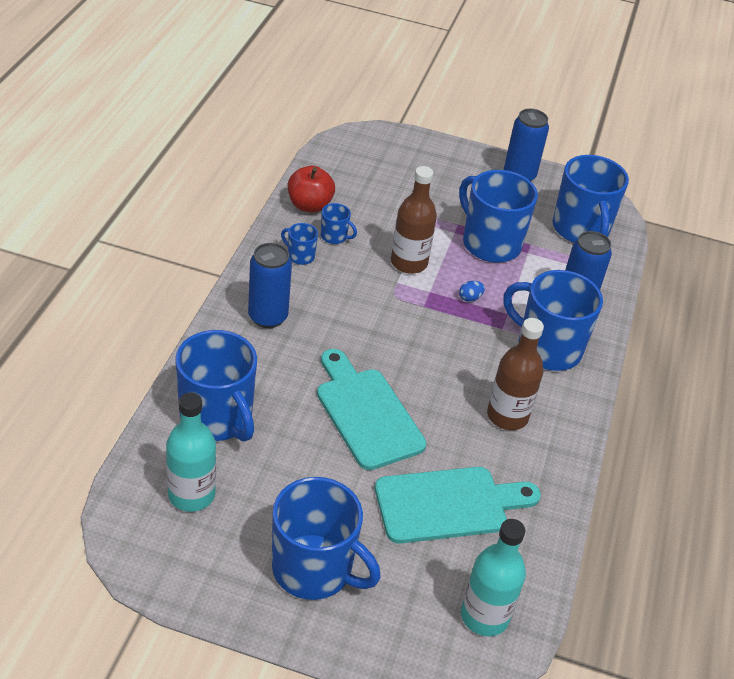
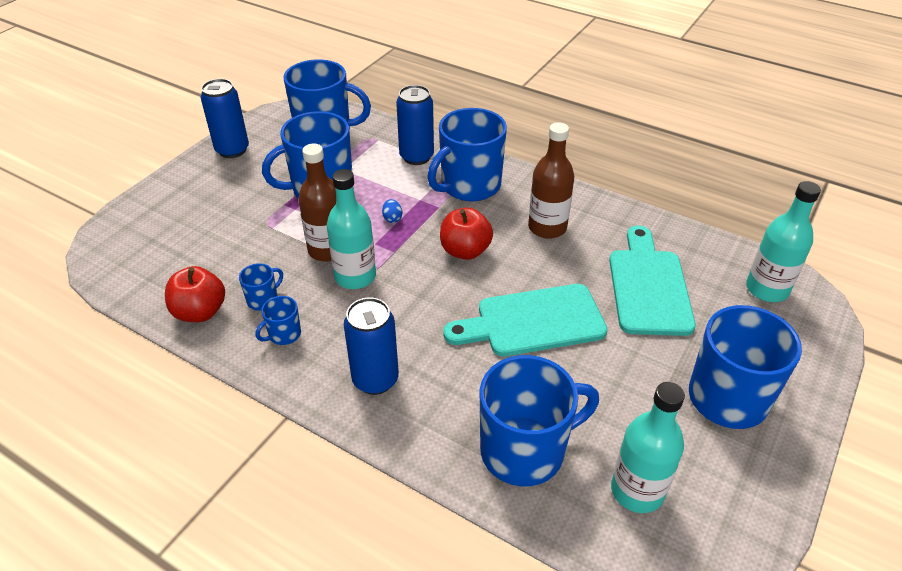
camera: 70 degrees left, 0 degrees up
(381, 286) = (355, 277): none -> turquoise bottle
(445, 355) = (465, 251): none -> red apple

